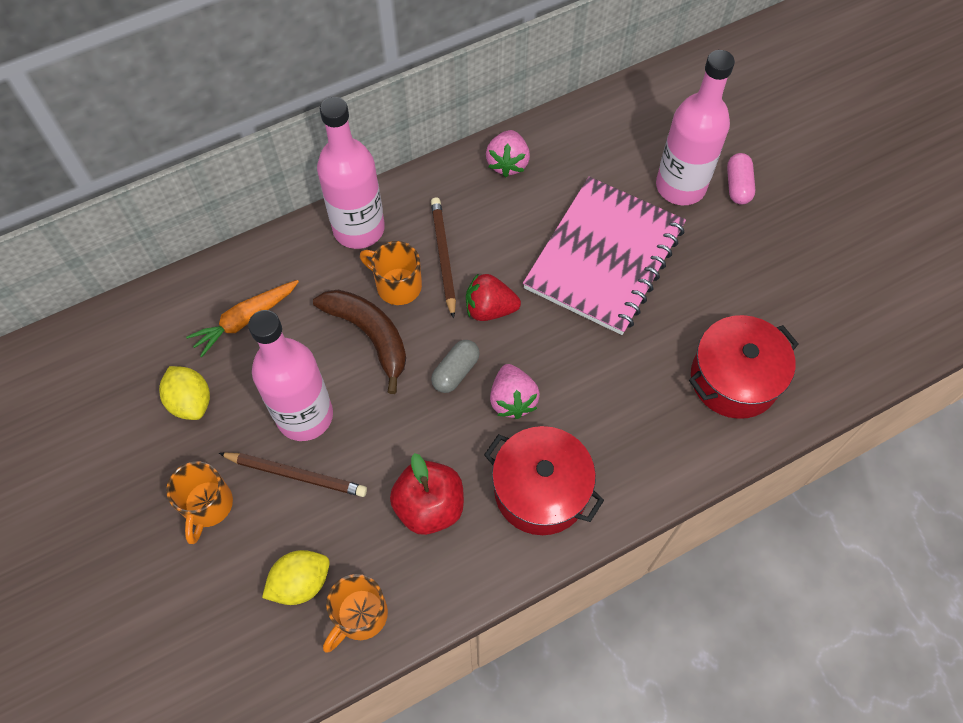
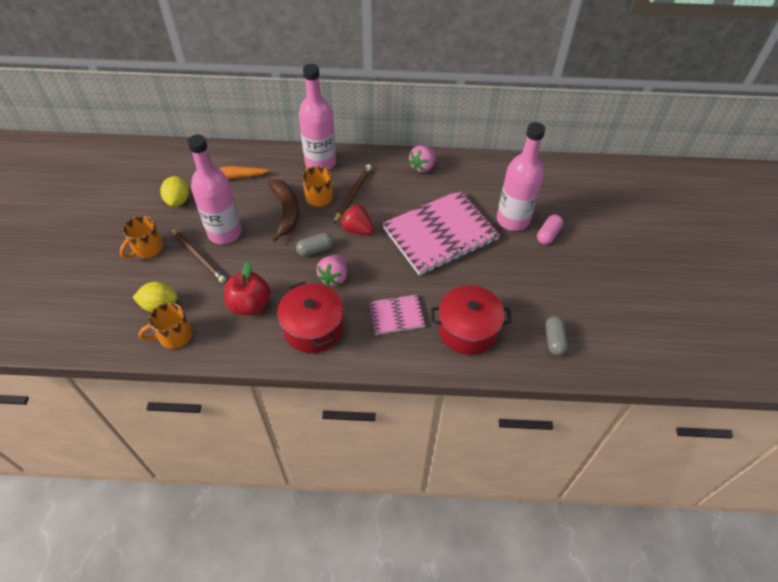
camera: 30 degrees right, 10 degrees down
(633, 410) = (396, 315): none -> pink notebook
(843, 334) = (554, 340): none -> grey capsule

